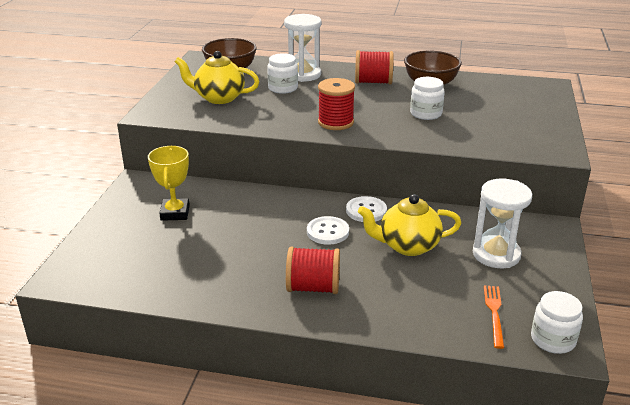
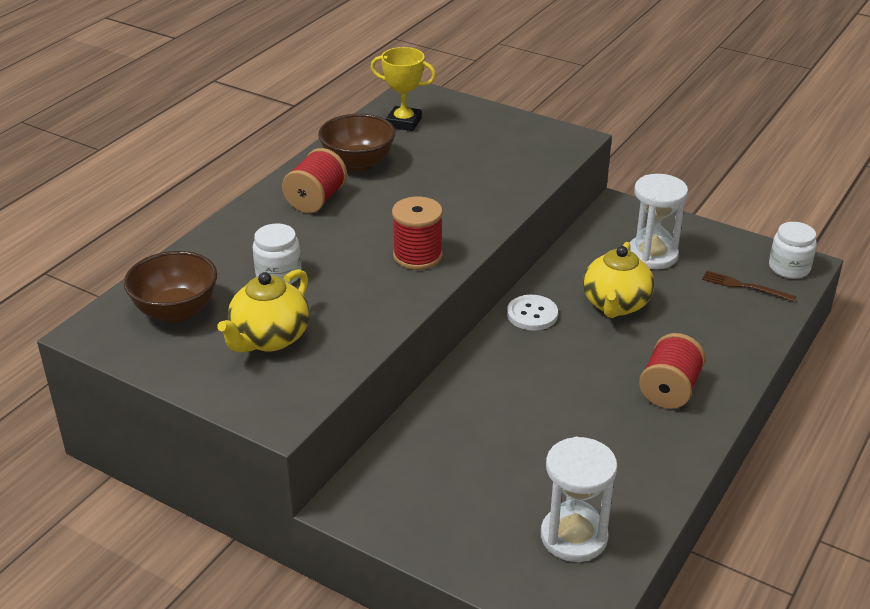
camera: 70 degrees left, 5 degrees up
(175, 213) = (459, 477): yellow trophy -> yellow trophy (404, 122)
(303, 75) = (244, 248): white hourglass -> white hourglass (574, 537)
(327, 232) = (564, 354): white button -> none
(426, 113) = (435, 188): white jar -> none
(494, 313) = (744, 286): orange fork -> brown fork

